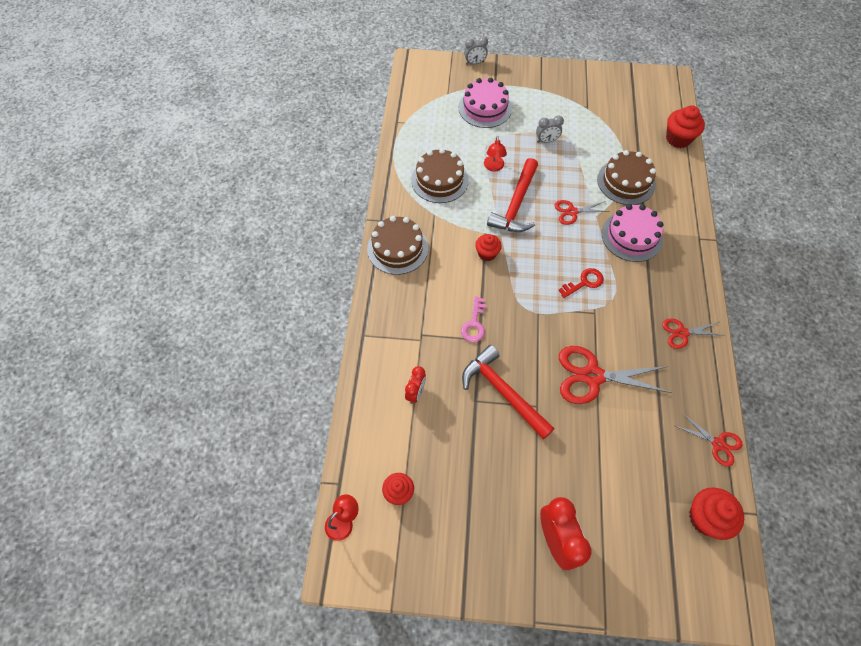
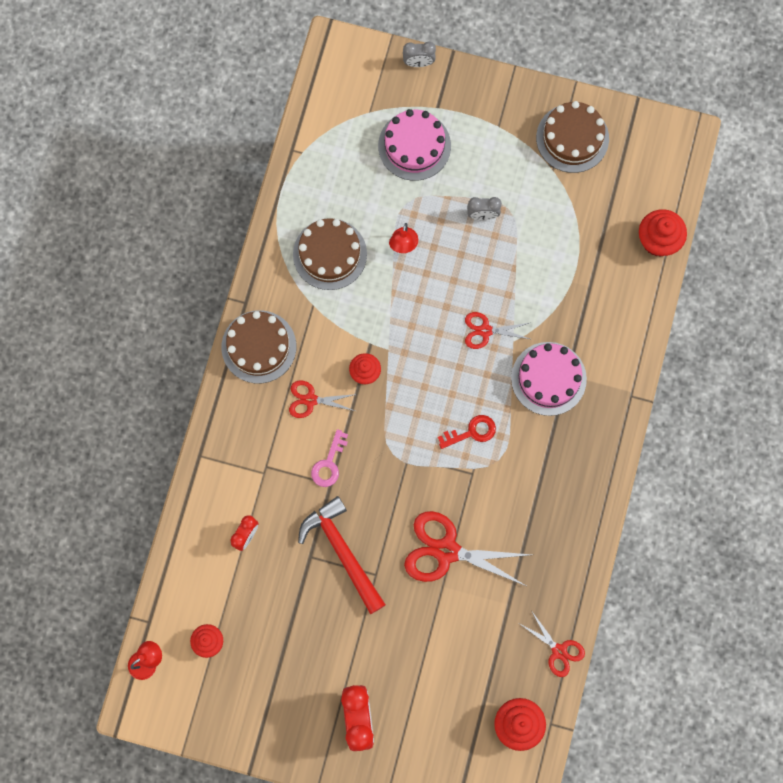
camera: 10 degrees right, 15 degrees up
(516, 204) = (418, 307): red hammer -> none
(626, 182) = (567, 297): brown cake -> brown cake (572, 138)
(682, 333) = (565, 517): red scissors -> red scissors (310, 400)

